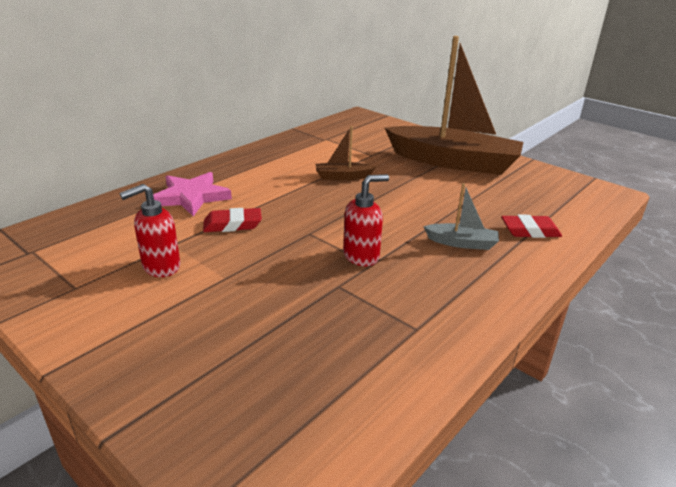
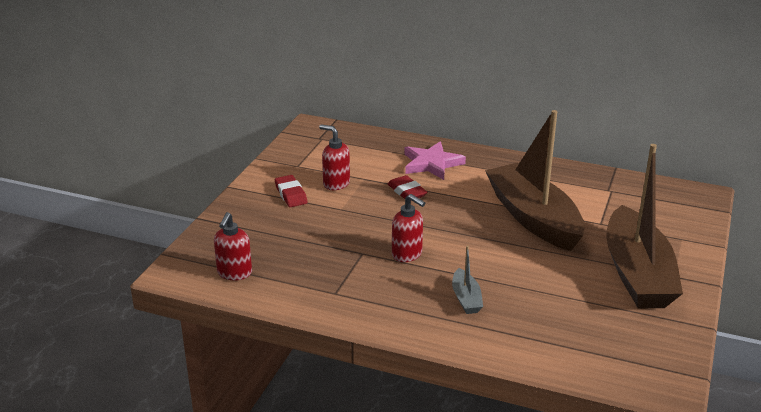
camera: 70 degrees right, 0 degrees up
(317, 423) = (234, 273): none -> red soap dispenser
(342, 177) = (533, 218): brown boat -> brown boat, size x2.42
(530, 231) = (521, 335): red eraser -> red eraser (291, 194)

